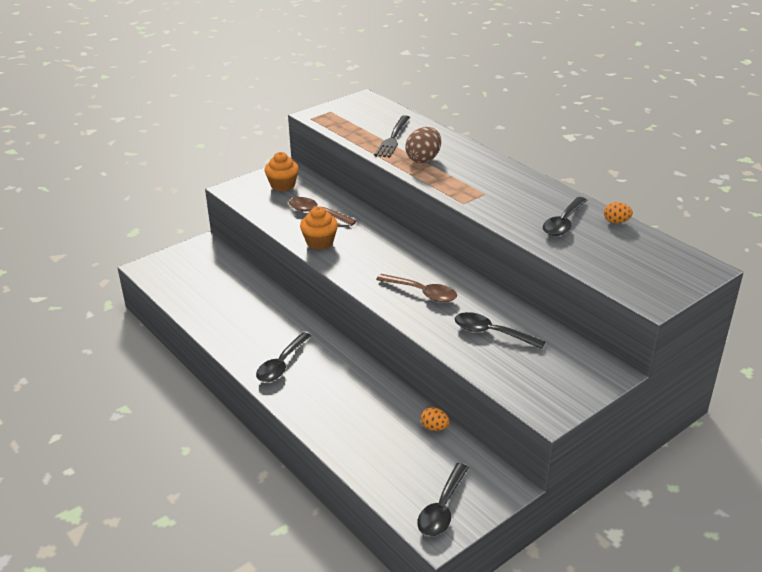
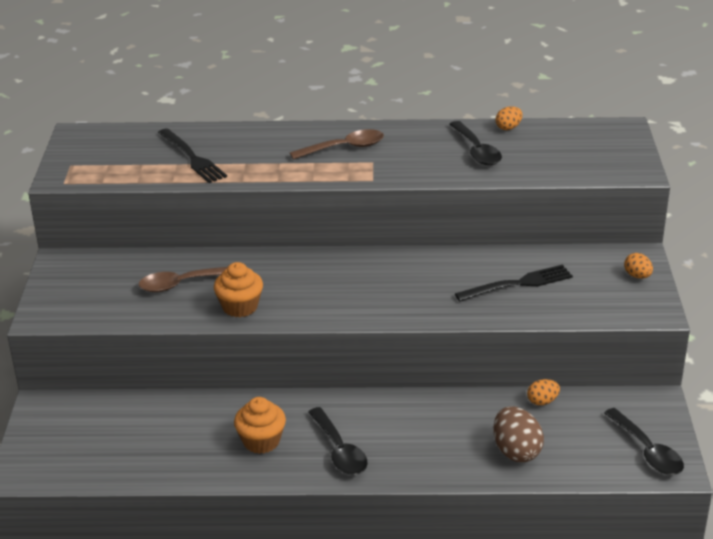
camera: 50 degrees left, 0 degrees up
(283, 185) = (91, 279): orange cupcake -> orange cupcake (261, 441)
(422, 293) = (411, 289): brown spoon -> brown spoon (344, 148)
(423, 159) = (261, 161): brown egg -> brown egg (516, 451)
(491, 333) = (518, 284): black spoon -> black fork
(583, 383) = (637, 276): none -> orange egg

